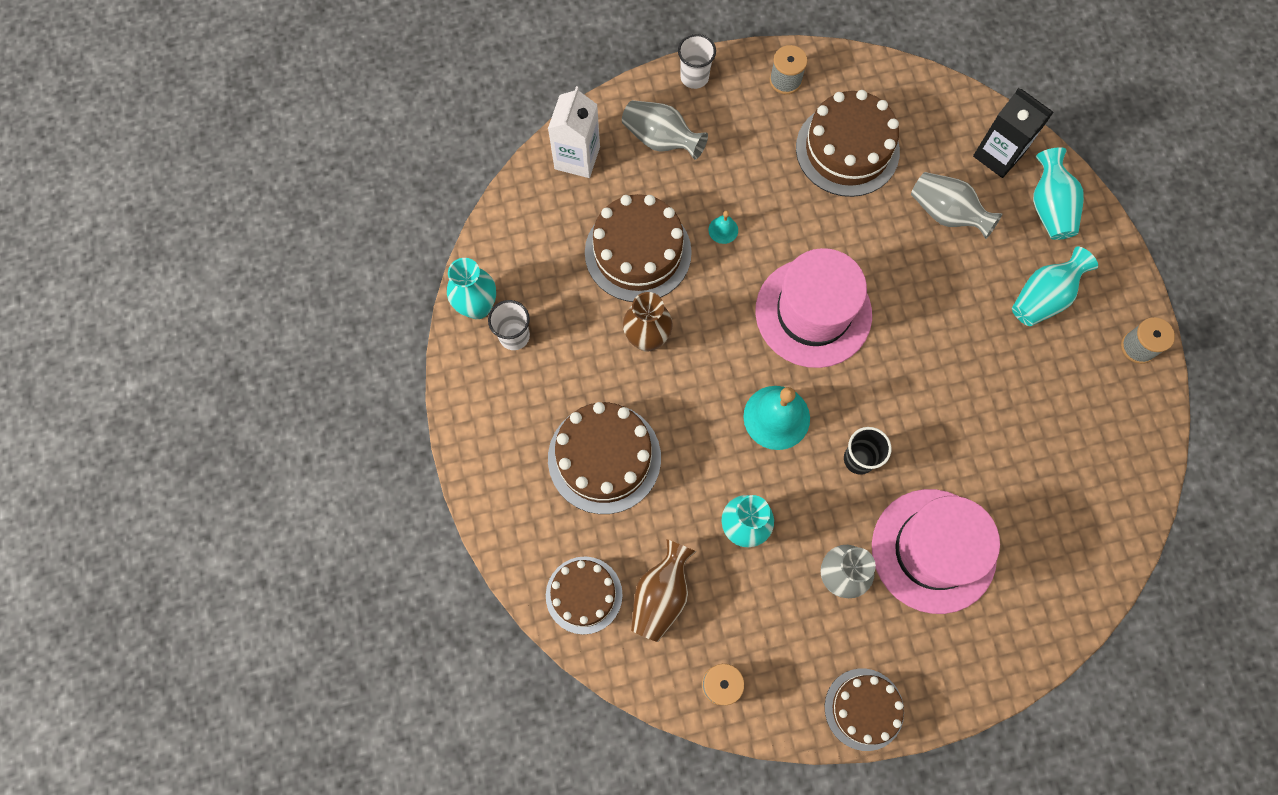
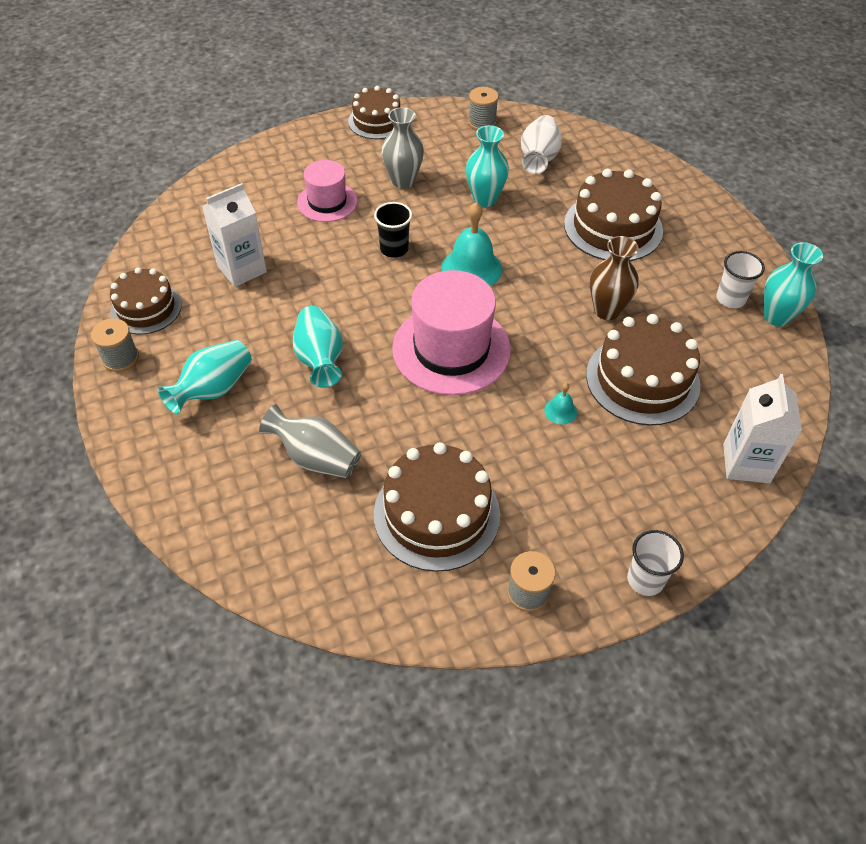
camera: 170 degrees right, 20 degrees down
(584, 595) = (597, 153): brown cake -> brown cake (146, 308)
(661, 139) = (659, 496): grey vase -> none
(661, 596) = (538, 158): brown vase -> white vase
(933, 550) = (327, 202): pink hat -> pink hat, size x0.58
(998, 155) = (251, 532): black carton -> none
(1028, 452) = (242, 269): none -> white carton
(1049, 207) = (195, 480): turquoise vase -> turquoise vase (320, 359)

